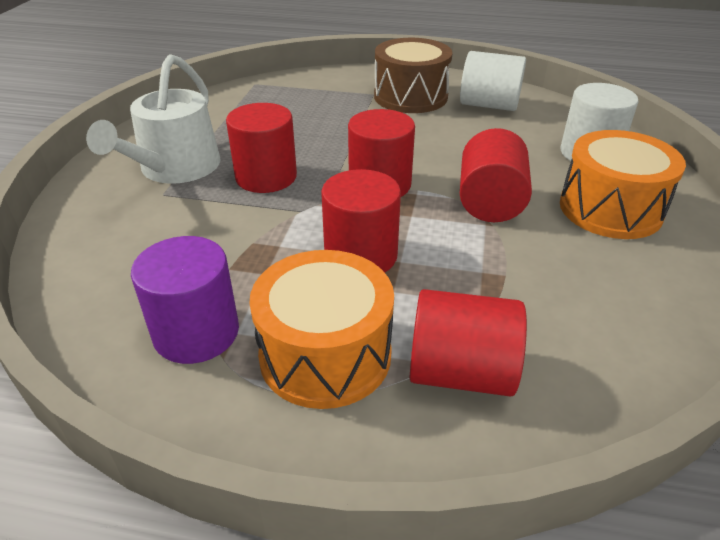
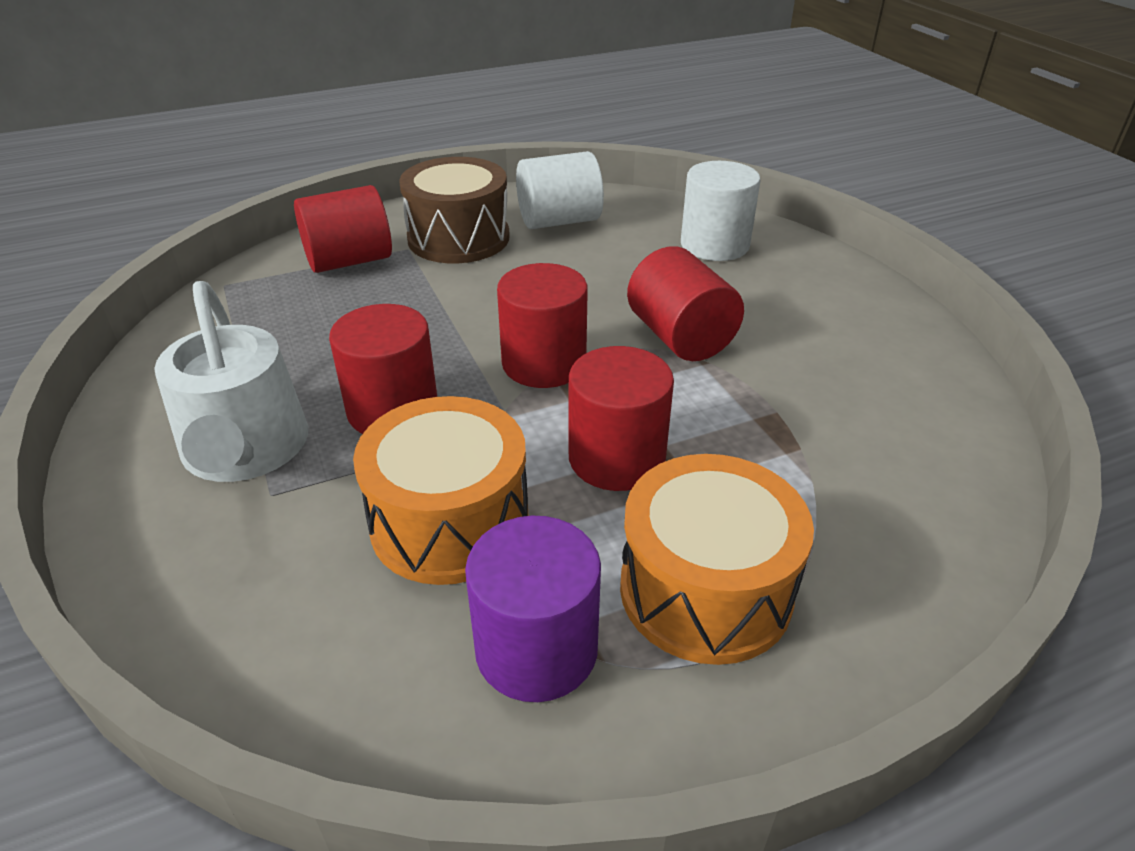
camera: 35 degrees left, 0 degrees up
(460, 372) = (844, 534): red cylinder -> red cylinder (349, 261)
(610, 209) = (792, 299): orange drum -> orange drum (450, 522)

